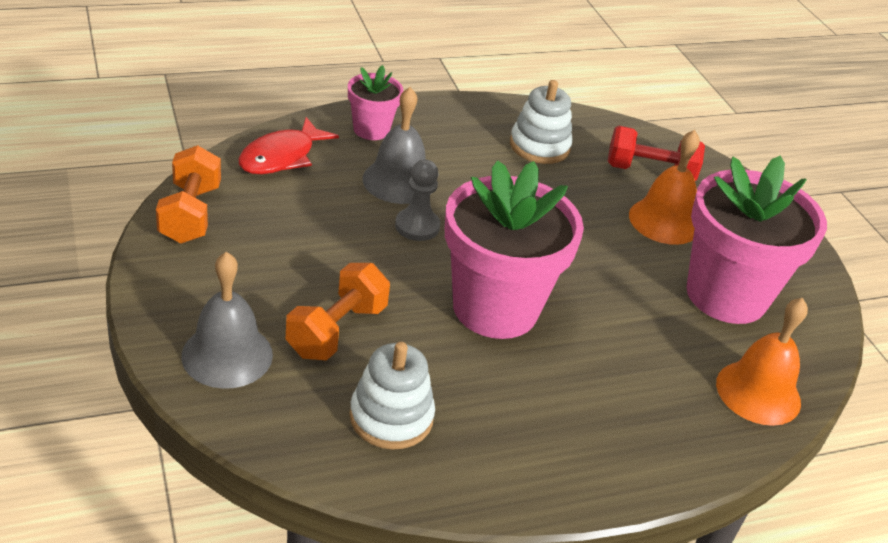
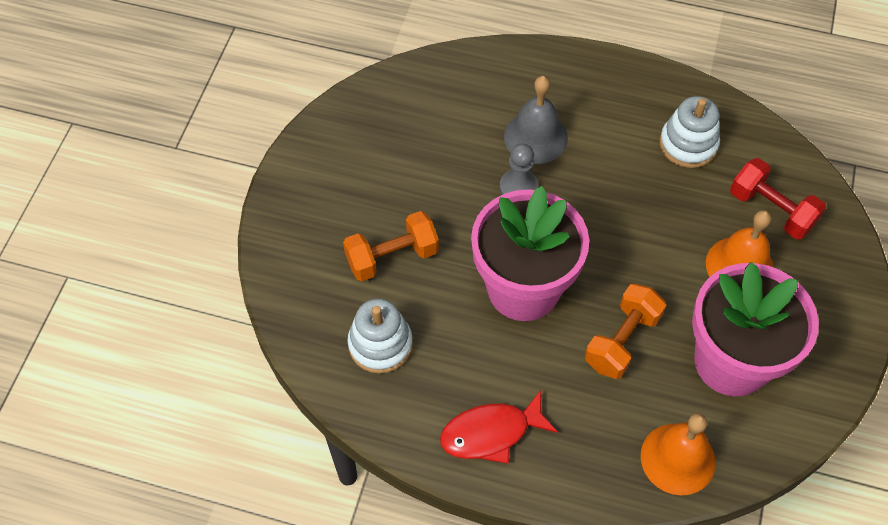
camera: 40 degrees right, 20 degrees up
(190, 214) = (356, 111): orange dumbbell -> orange dumbbell (622, 341)
(227, 355) = (306, 244): grey bell -> none
(281, 157) = (459, 79): red fish -> red fish (491, 433)
(371, 129) = (551, 75): pink flower pot -> none

